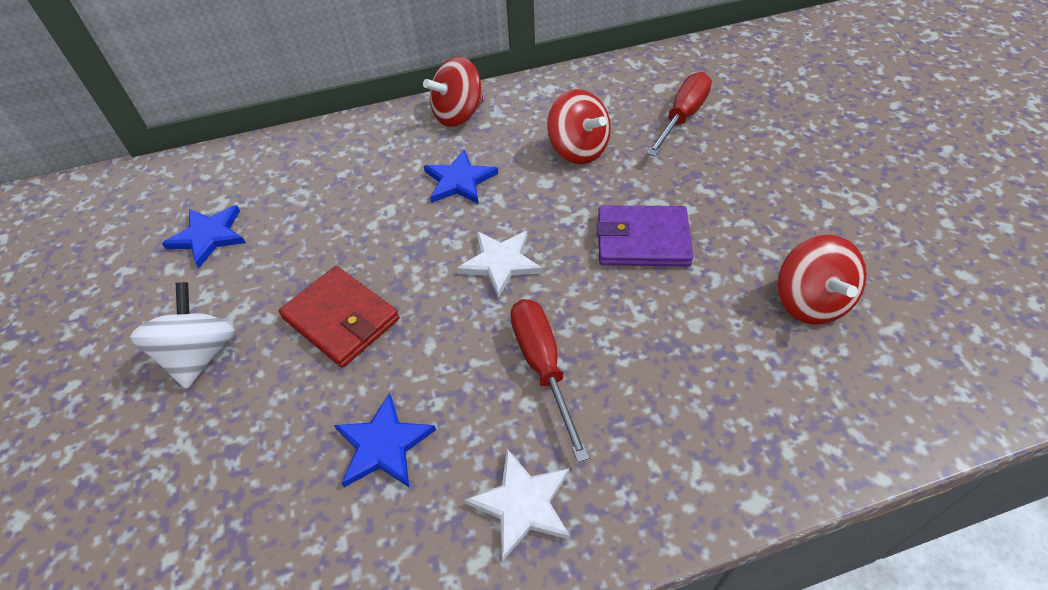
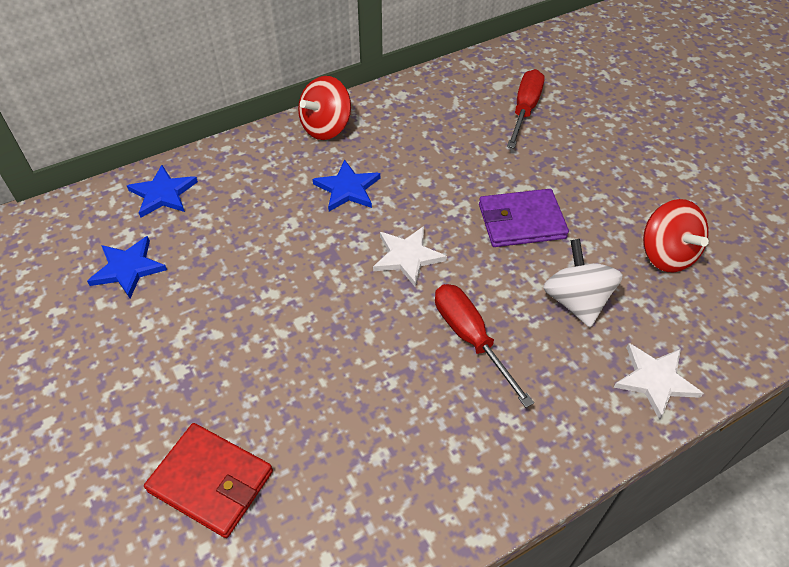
camera: 15 degrees left, 0 degrees up
(200, 355) = (163, 376): white spinning top -> white spinning top (576, 301)
(341, 319) = (283, 325): red wallet -> red wallet (211, 481)
(383, 445) = (358, 423): blue star -> blue star (163, 194)
(523, 504) = (488, 449): white star -> white star (655, 380)
(578, 150) = (444, 149): red spinning top -> none

